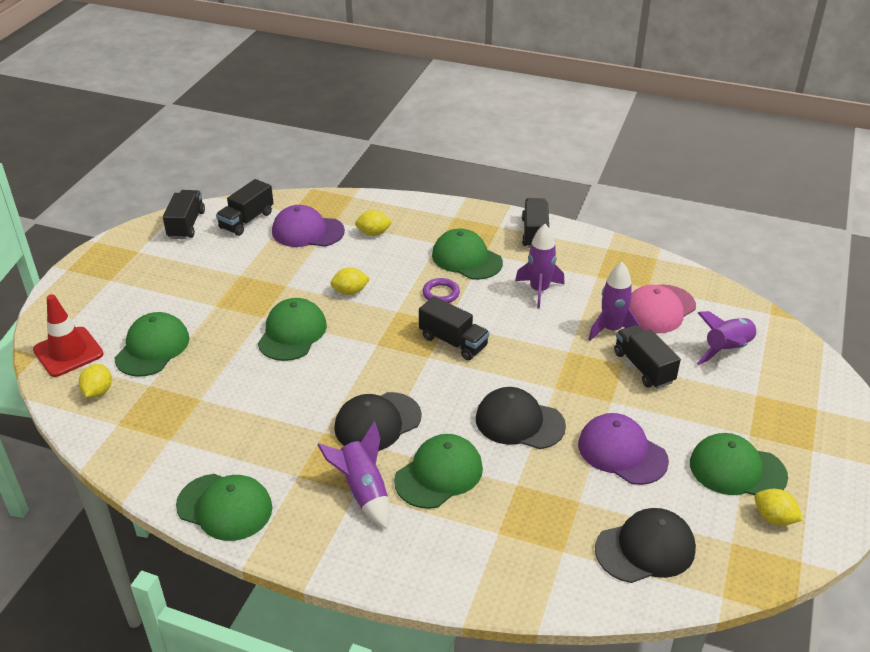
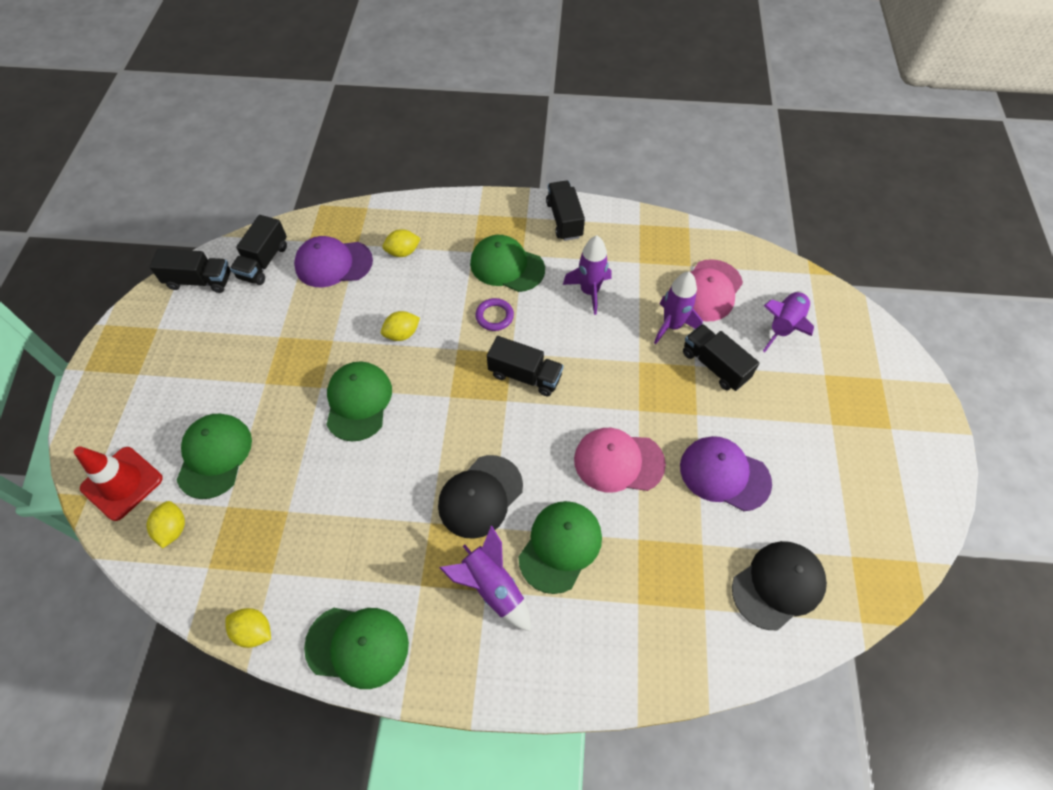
camera: 15 degrees left, 20 degrees up
(186, 225) = (199, 281): black truck -> black truck turned 105 degrees clockwise
(519, 422) = (618, 461): black cap -> pink cap
(737, 470) = (832, 469): green cap -> none
(774, 518) = (880, 517): yellow lemon -> yellow lemon (254, 631)

